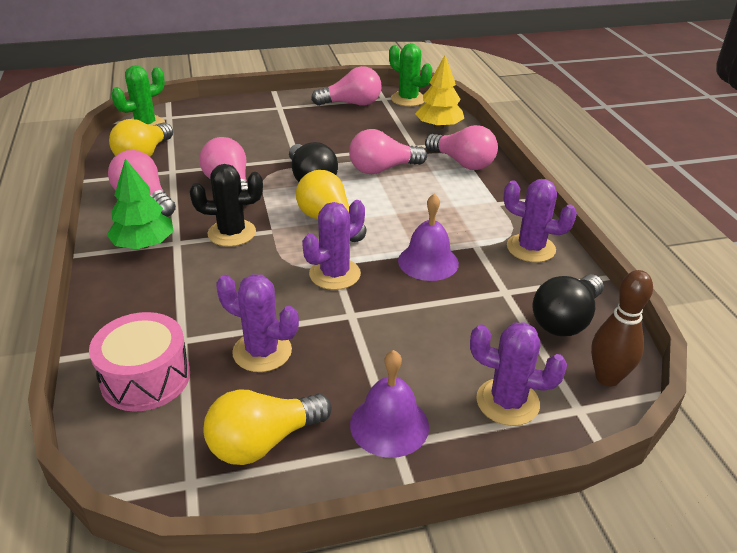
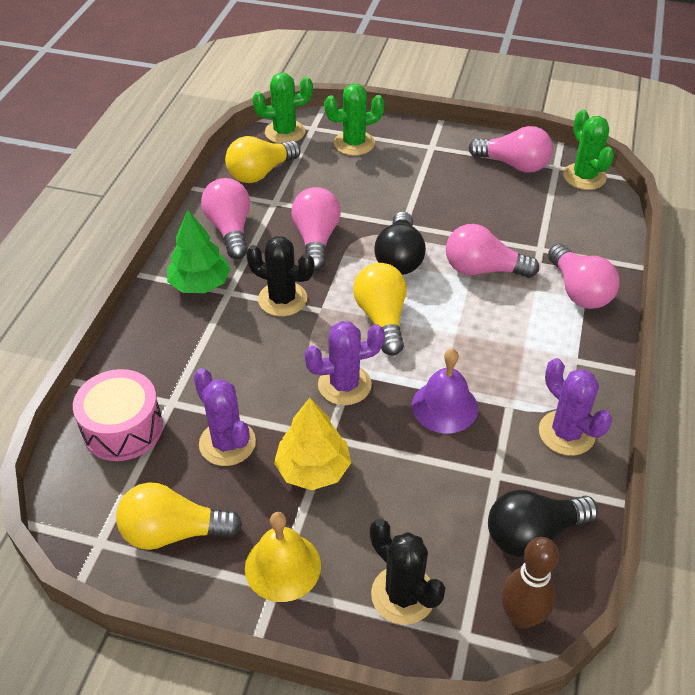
camera: 30 degrees right, 10 degrees up
(213, 119) = (354, 143): none -> green cactus
(389, 425) = (283, 566): purple bell -> yellow bell
(439, 127) = (590, 229): yellow tree -> yellow tree (313, 469)
(507, 402) = (403, 595): purple cactus -> black cactus

